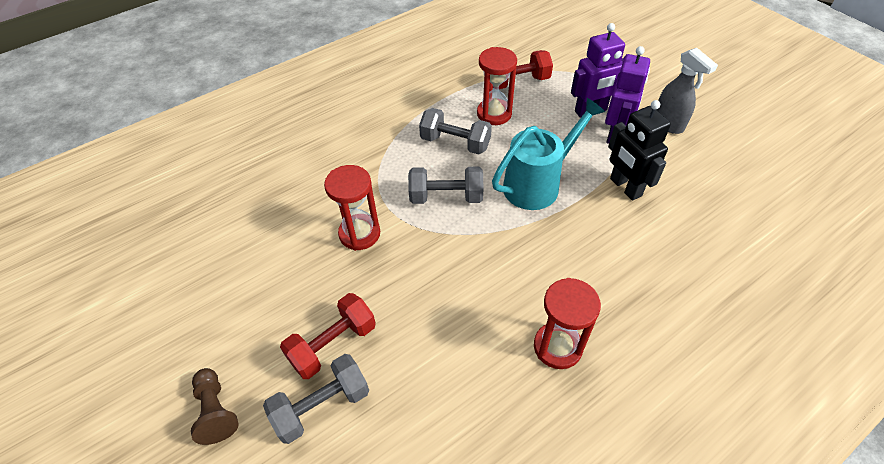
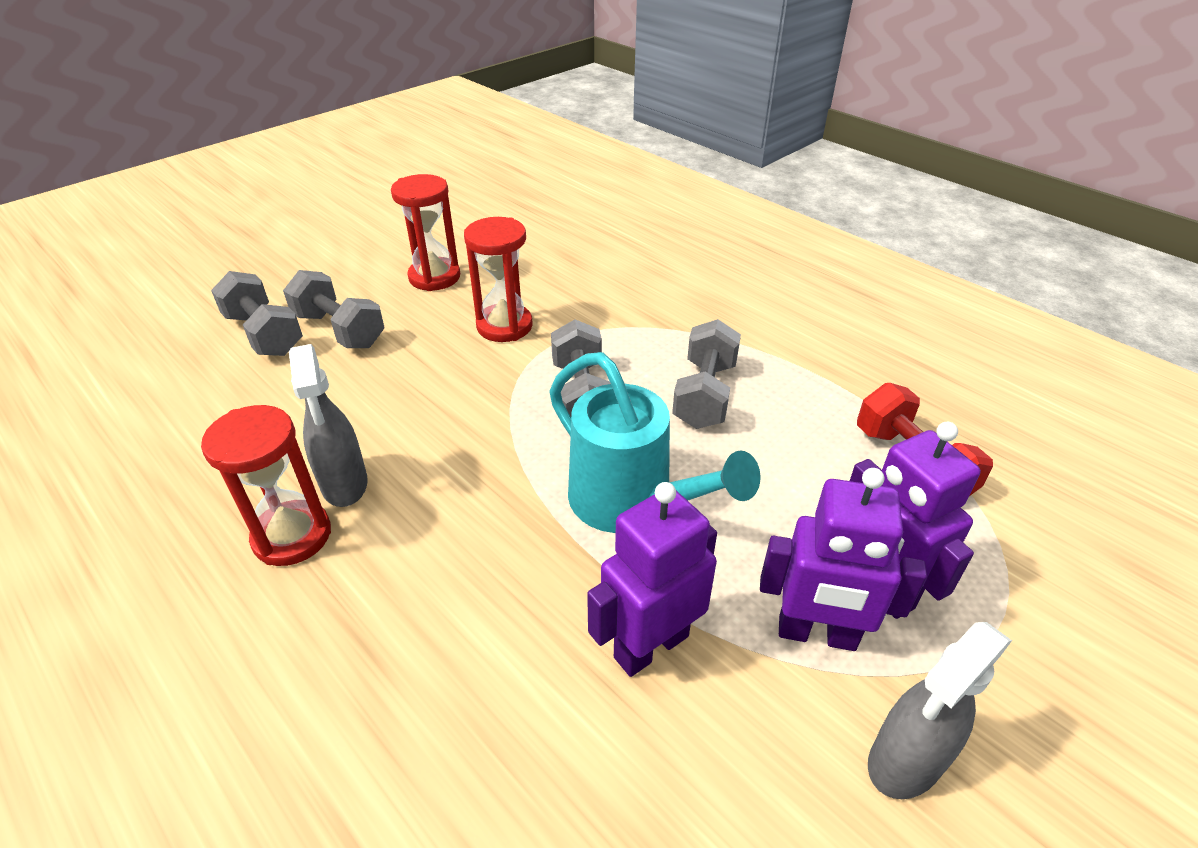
camera: 80 degrees right, 10 degrees down
(216, 411) = (279, 273): brown pawn -> none
(333, 344) = (340, 330): red dumbbell -> grey dumbbell
(494, 114) = (798, 436): red hourglass -> red hourglass (434, 277)
(514, 322) = (345, 485): none -> grey spray bottle
(625, 187) = (650, 646): black robot -> purple robot

